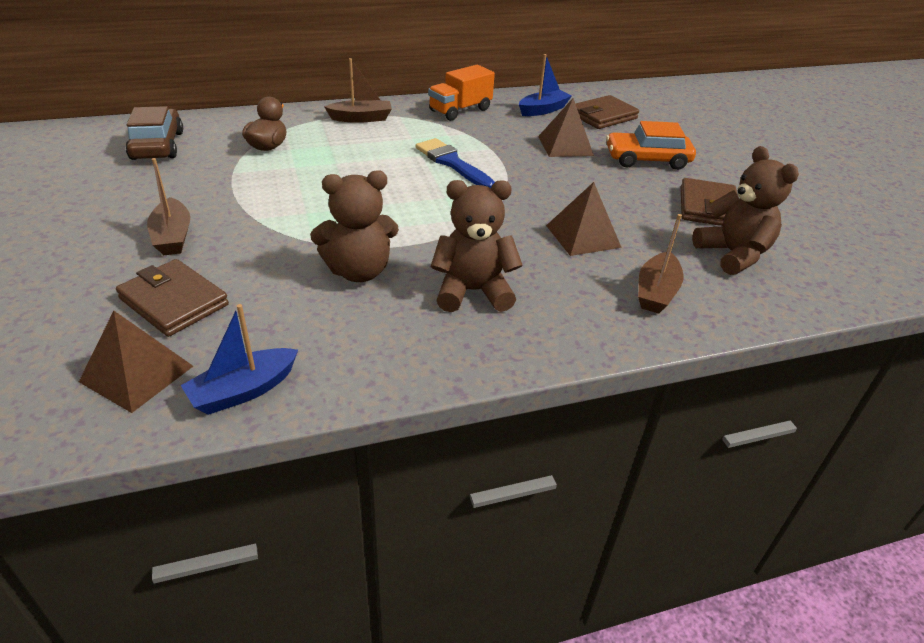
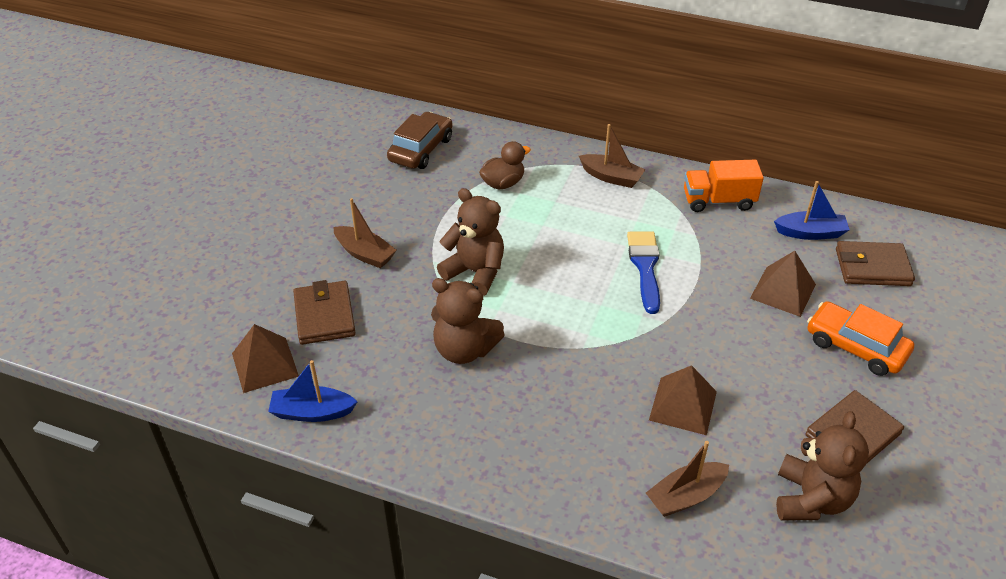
camera: 40 degrees right, 5 degrees up
(172, 237) = (365, 254): brown boat -> brown boat turned 75 degrees counterclockwise
(473, 291) = (531, 413): brown teddy bear -> brown teddy bear (475, 272)

